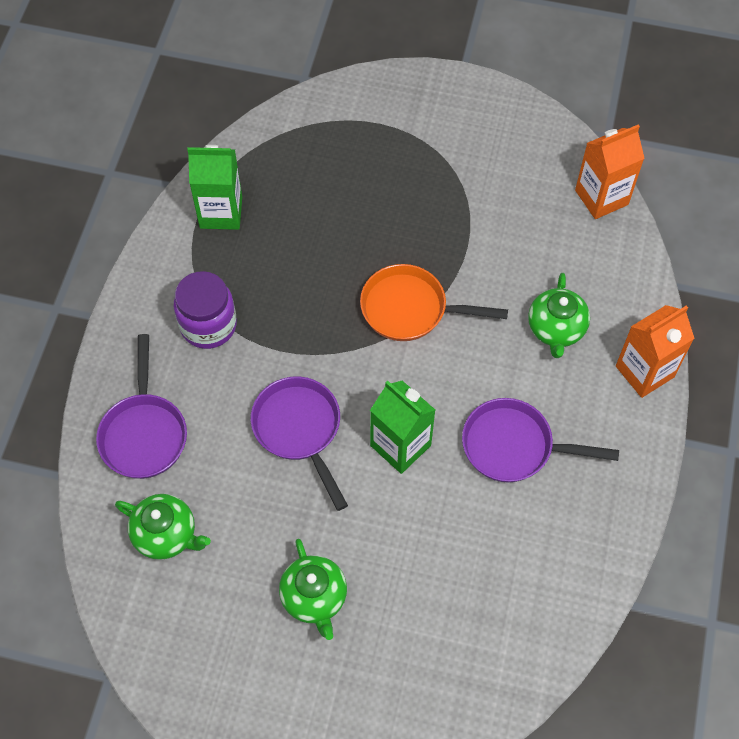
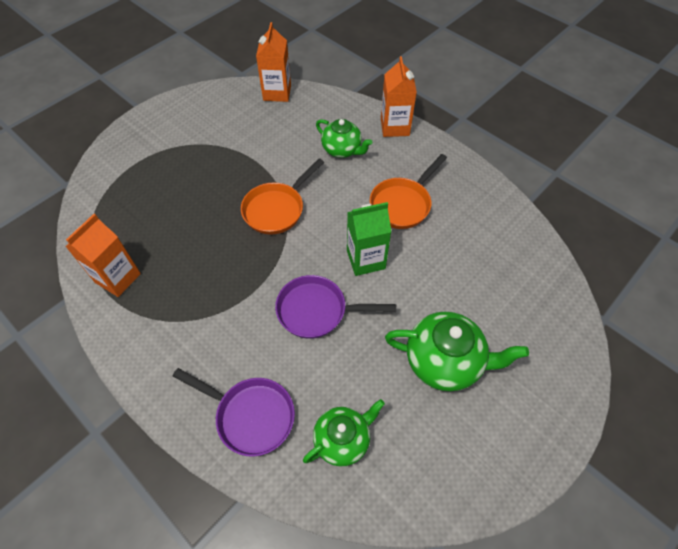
camera: 60 degrees left, 5 degrees down
(208, 325) = (197, 328): purple jar -> none
(221, 212) = (118, 278): green carton -> orange carton
(314, 598) = (444, 362): green teapot -> green teapot, size x1.50
(514, 446) = (403, 204): purple pan -> orange pan

